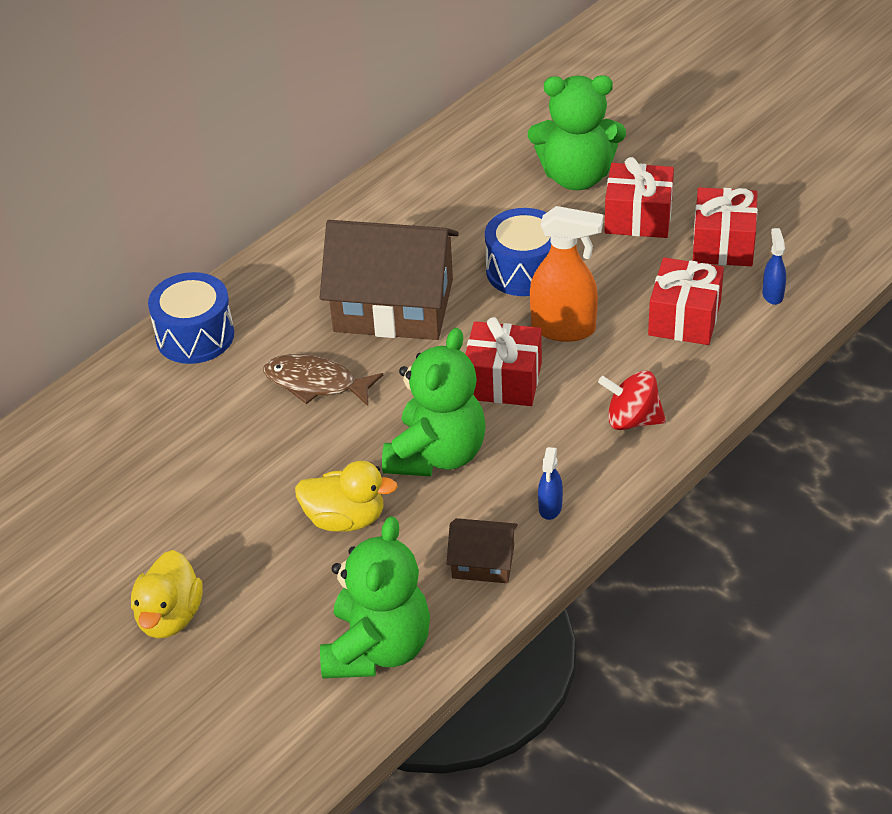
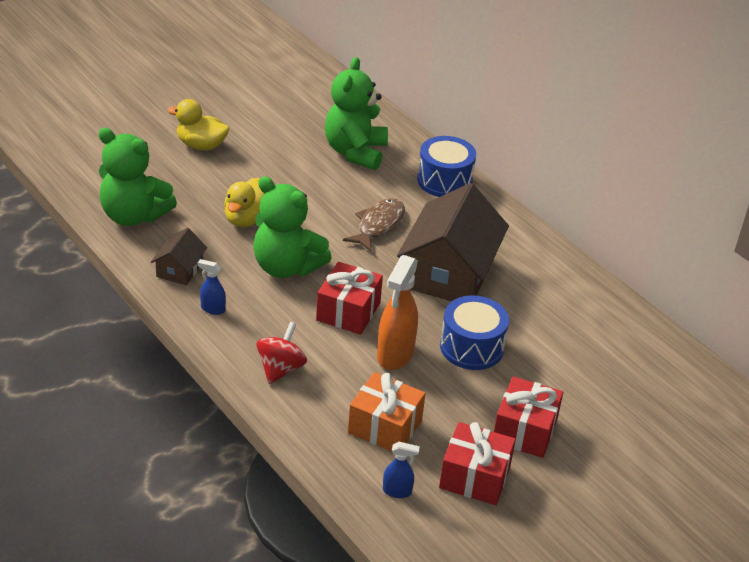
camera: 95 degrees right, 5 degrees down
(576, 176) = (590, 404): green teddy bear -> green teddy bear (355, 152)
(684, 318) = (385, 427): red gift -> orange gift

